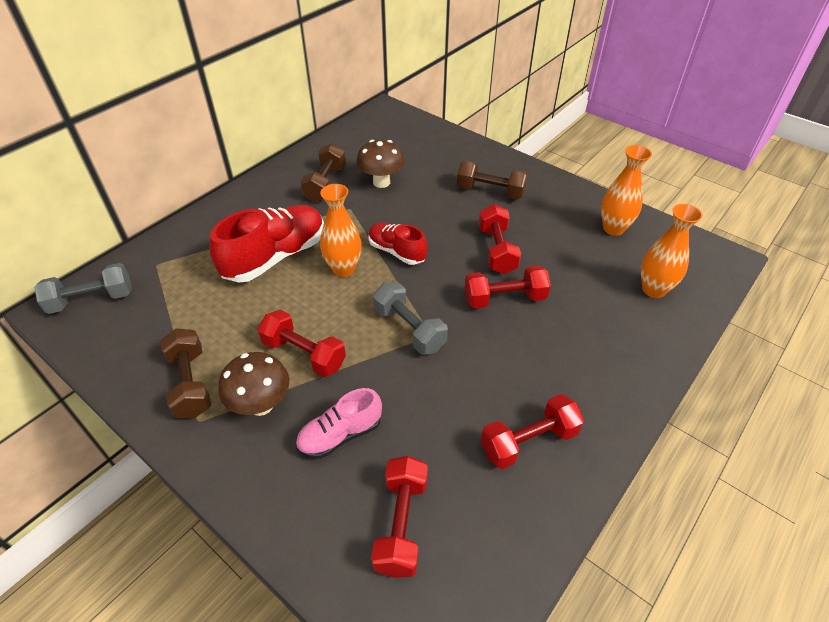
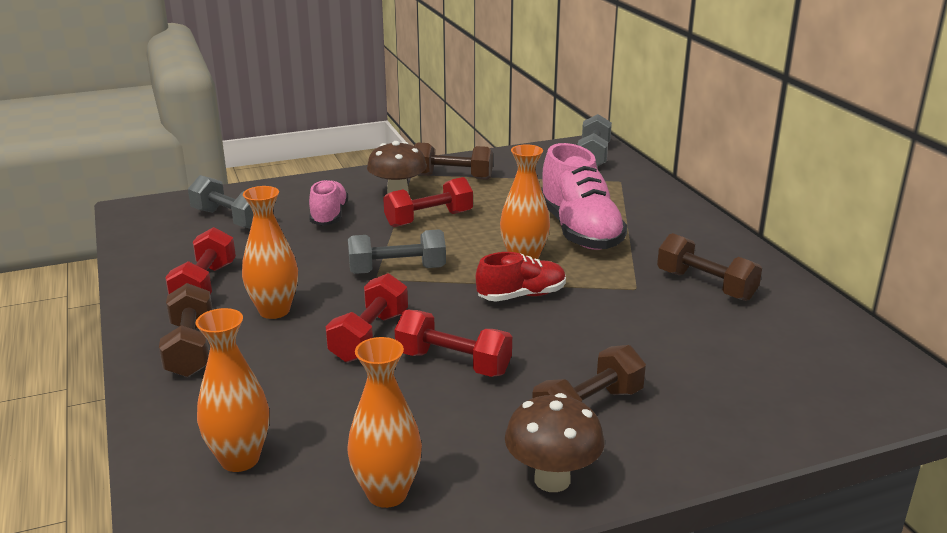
camera: 120 degrees right, 20 degrees down
(275, 257) = (579, 231): red shoe -> pink shoe
(381, 182) = (682, 325): brown mushroom -> brown mushroom (552, 480)
(401, 524) = (230, 219): red dumbbell -> grey dumbbell
(521, 367) = (274, 311): none -> orange vase
(604, 383) = (190, 349): none -> brown dumbbell

